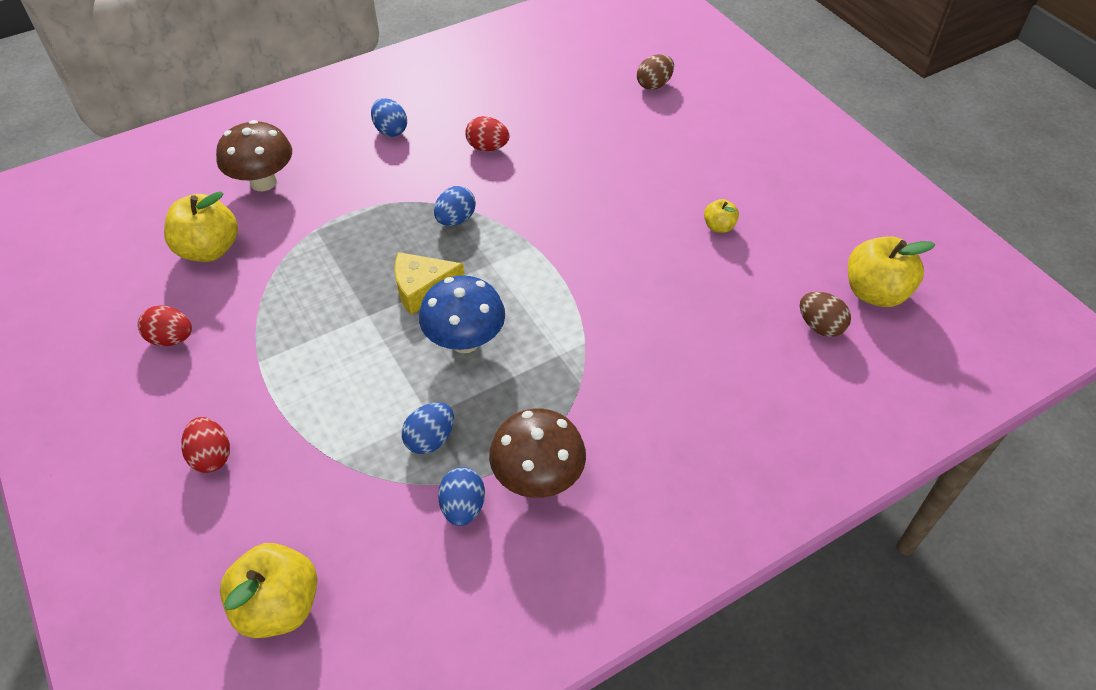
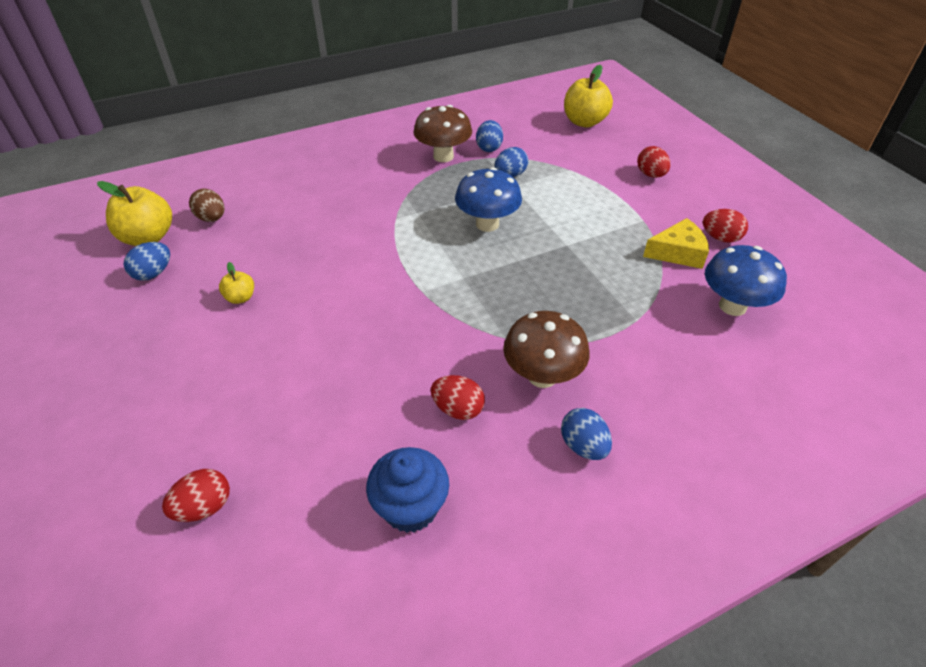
camera: 175 degrees left, 5 degrees down
(209, 249) = (732, 306): yellow apple -> blue mushroom
(263, 182) = (715, 378): brown mushroom -> brown mushroom (542, 376)
(422, 288) = (524, 262): yellow cheese -> yellow cheese (678, 253)
(455, 219) = (496, 321): blue egg -> blue egg (153, 273)
(515, 92) = (410, 507): none -> blue cupcake
(654, 85) = (204, 507): brown egg -> red egg

